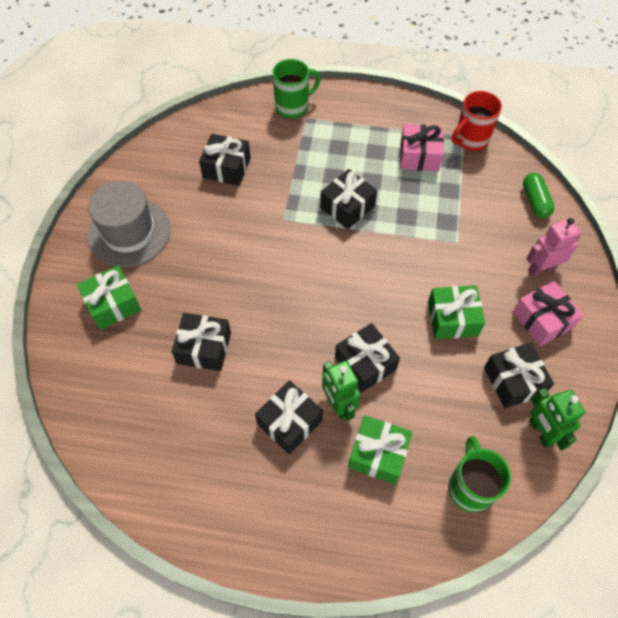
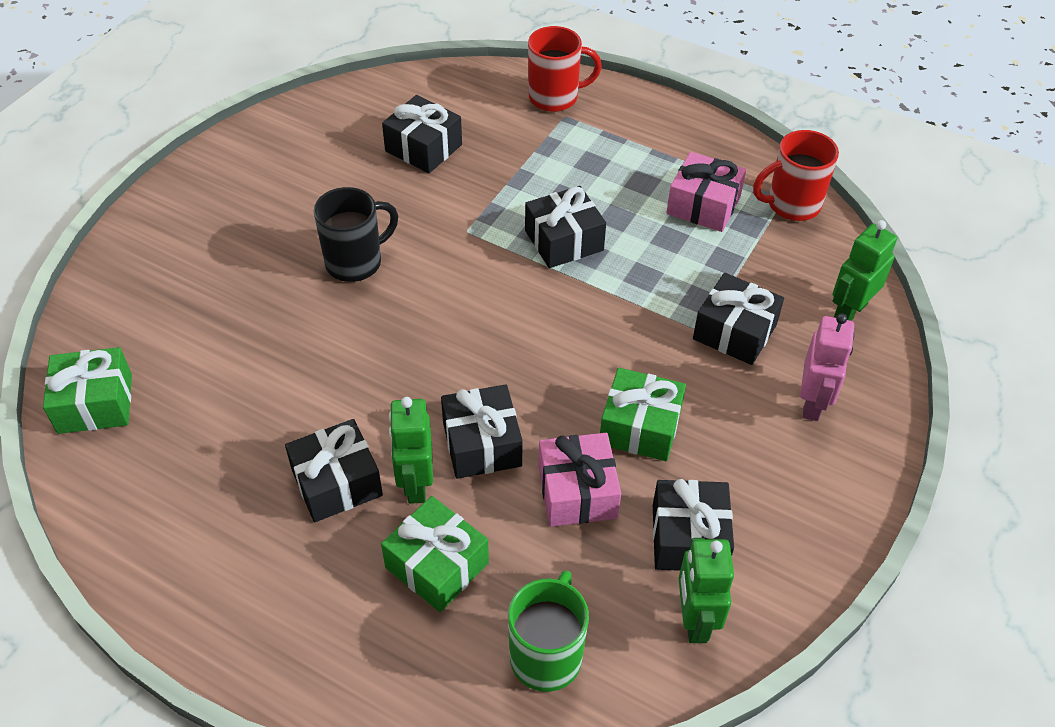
camera: 20 degrees right, 10 degrees down
(113, 304) = (187, 267): green gift -> green gift (95, 403)
(129, 232) = (254, 189): grey hat -> none
(204, 348) = (274, 355): black gift -> black gift (734, 332)
(224, 264) = (356, 262): none -> black mug
(293, 106) = (555, 97): green mug -> red mug
(535, 201) = (849, 311): green capsule -> green robot
(541, 268) = (812, 403): pink robot -> pink robot turned 105 degrees clockwise
(542, 320) = (777, 471): pink gift -> pink gift (577, 492)

